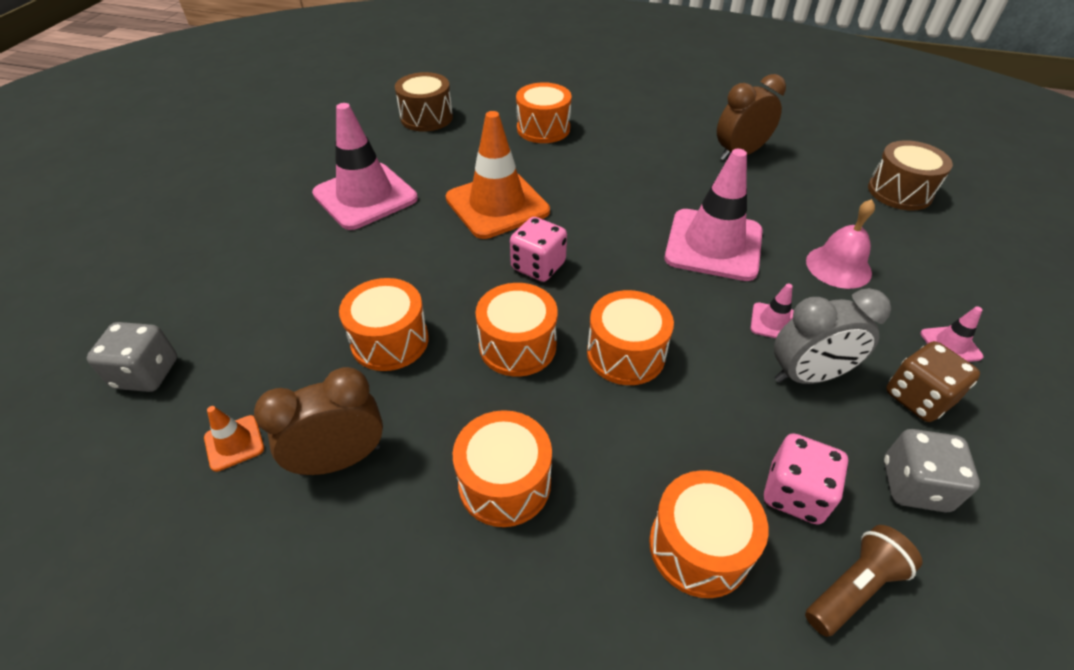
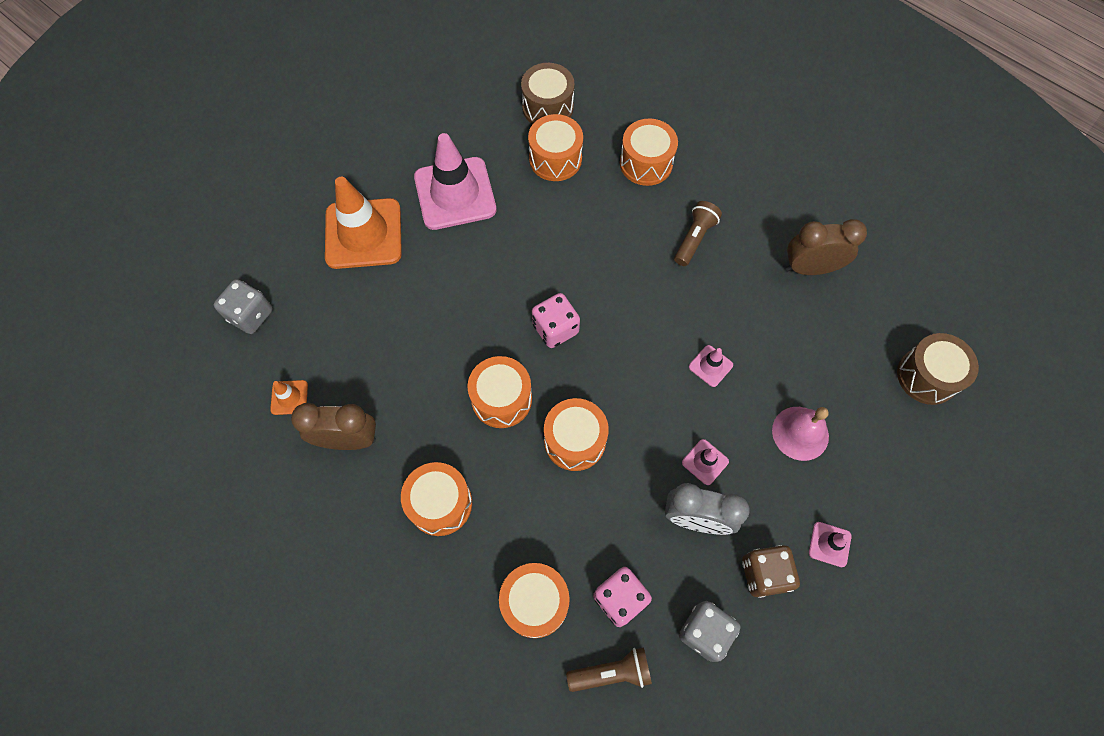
camera: 25 degrees right, 20 degrees up
(390, 341) = (415, 355): orange drum -> orange drum (555, 159)
(497, 205) = (556, 247): orange traffic cone -> orange traffic cone (363, 234)
(624, 163) = (694, 239): none -> brown flashlight
(713, 245) = (710, 366): pink traffic cone -> pink traffic cone, size x0.43

